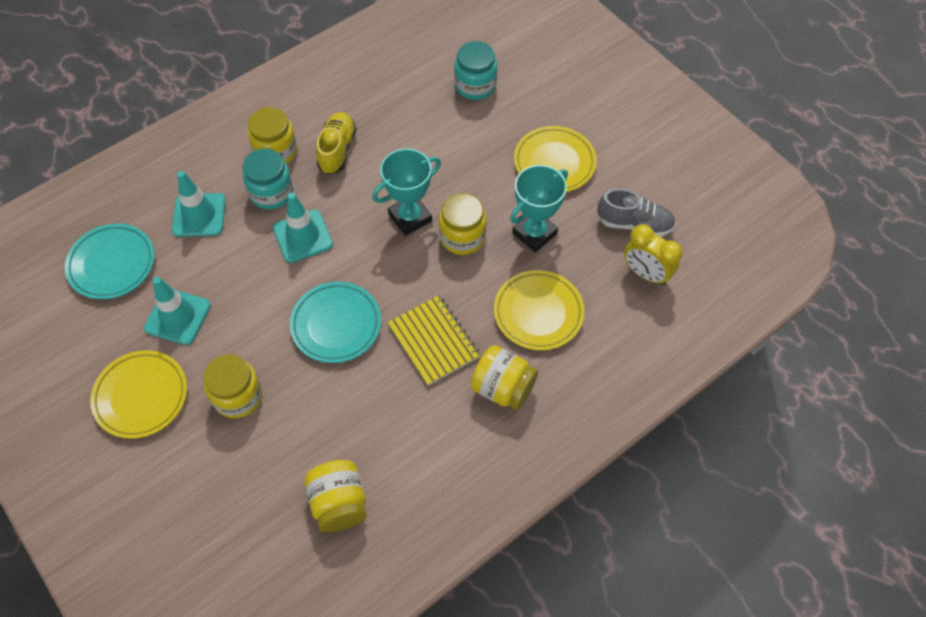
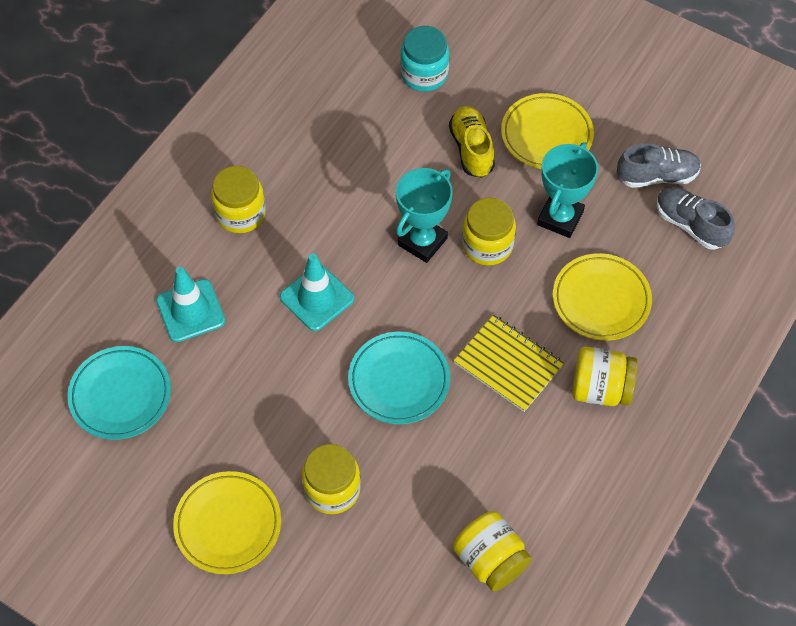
camera: 20 degrees left, 0 degrees up
(178, 317) = (224, 428): turquoise traffic cone -> none
(271, 193) = (259, 261): turquoise jar -> none
(337, 150) = (308, 191): yellow shoe -> yellow shoe (471, 149)
(646, 273) = (690, 225): yellow clock -> grey shoe

